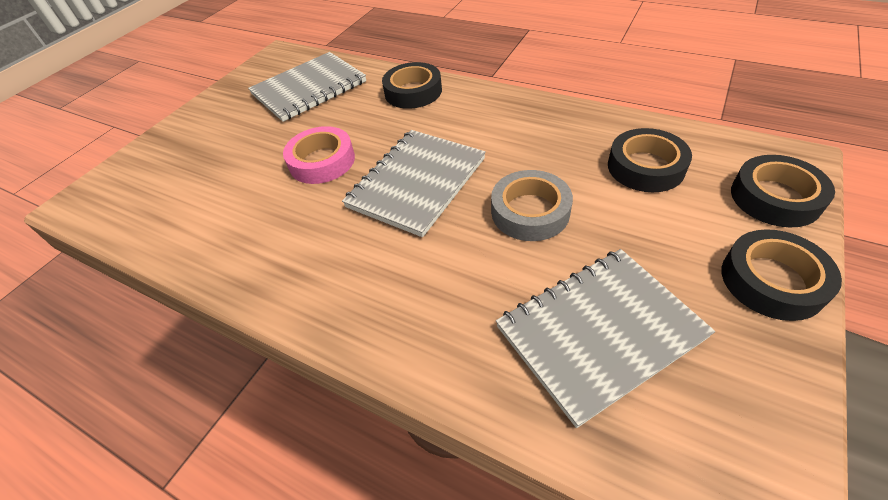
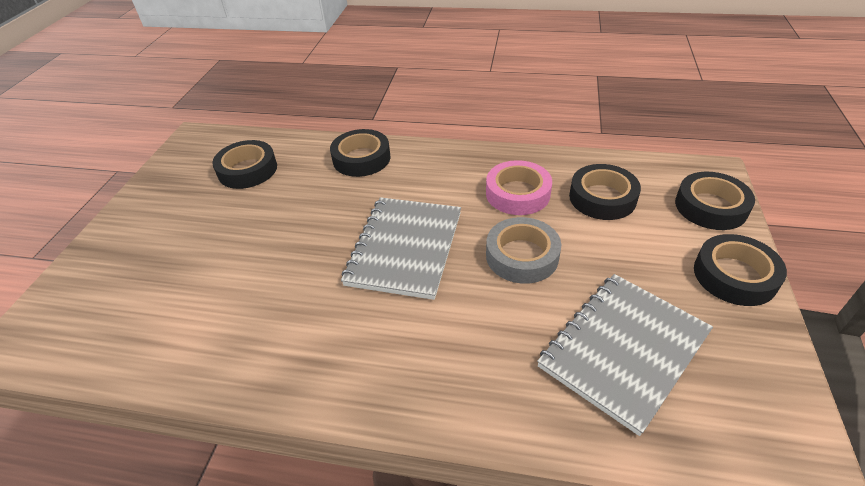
camera: 20 degrees left, 5 degrees down
(309, 88) = (247, 170): grey notebook -> black tape
(322, 161) = (297, 244): pink tape -> pink tape (517, 193)

